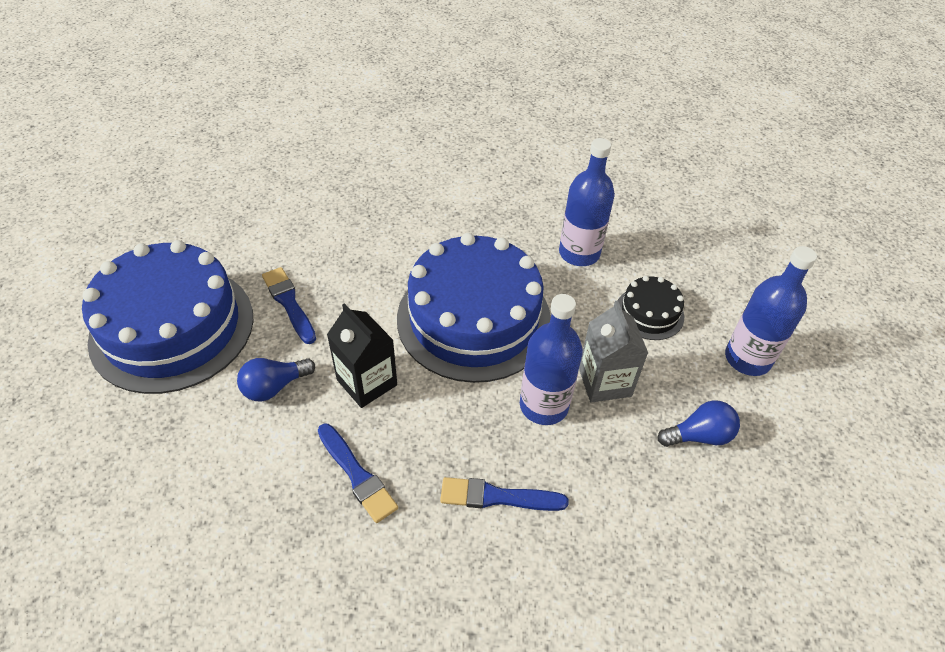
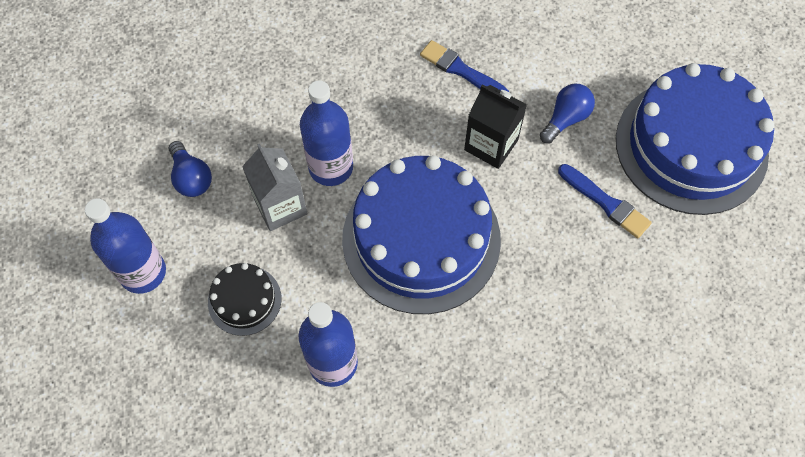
camera: 165 degrees right, 15 degrees up
(497, 497) = (349, 84): blue brush -> none
(699, 436) = (191, 178): blue light bulb -> blue light bulb turned 90 degrees counterclockwise

